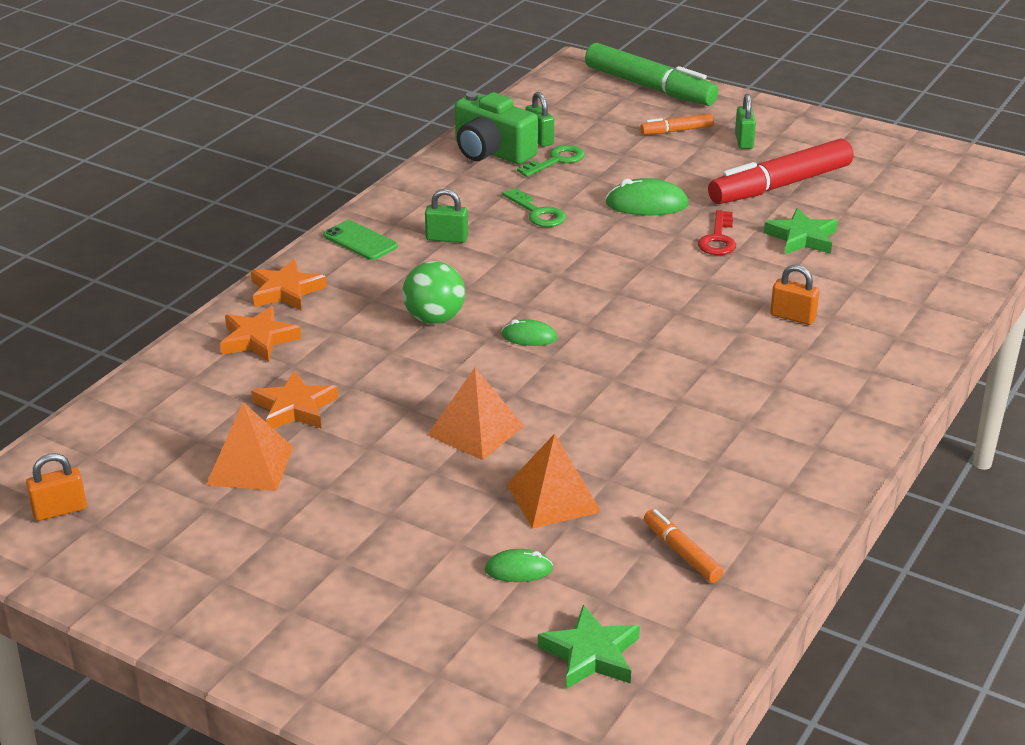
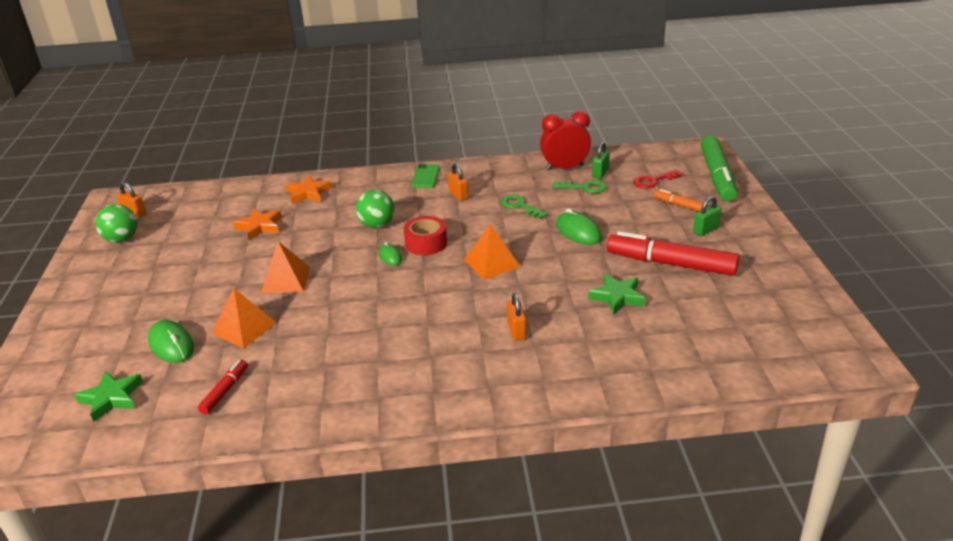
camera: 55 degrees right, 0 degrees up
(134, 544) = (121, 239): none -> green ball
(250, 465) = (202, 237): orange pyramid -> orange pyramid (491, 263)
(286, 291) = (357, 180): orange star -> none
(446, 238) = (458, 195): green padlock -> orange padlock
(491, 152) = (564, 168): green camera -> red clock
(518, 569) = (171, 344): green mouse -> green mouse, size x1.67
(532, 302) = (426, 243): none -> red tape
(537, 213) = (520, 206): green key -> green key turned 120 degrees clockwise
(682, 552) = (225, 391): orange marker -> red marker
(718, 239) = (573, 269): red key -> red key (653, 181)

